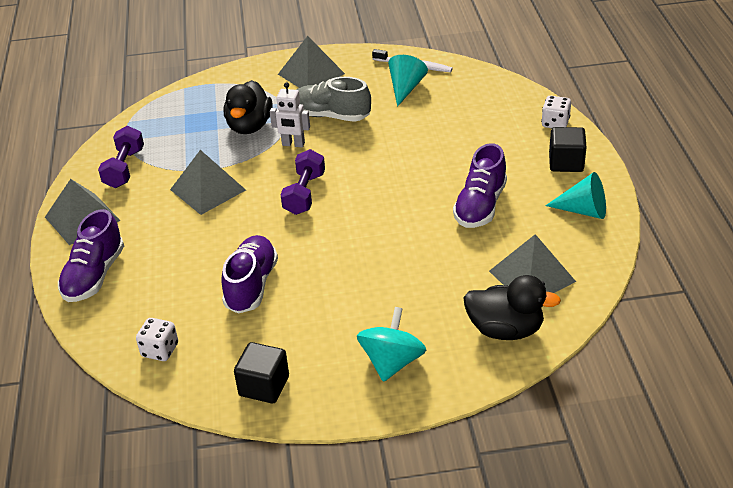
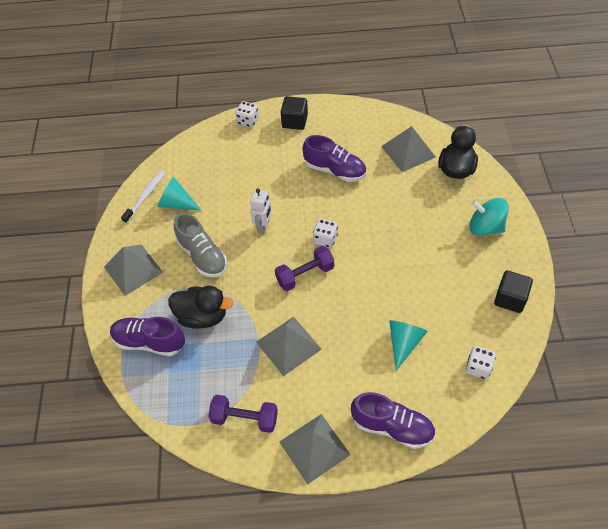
camera: 85 degrees left, 15 degrees up
(251, 285) = (409, 309): purple shoe -> purple shoe (149, 342)
(293, 144) = (237, 283): white robot -> white robot (263, 226)
(304, 194) = (305, 275): purple dumbbell -> purple dumbbell turned 45 degrees counterclockwise
(330, 116) = (202, 256): grey shoe -> grey shoe turned 60 degrees counterclockwise
(360, 206) = (325, 239): none -> white dice
(583, 210) = (346, 119): turquoise cone -> turquoise cone (404, 343)

